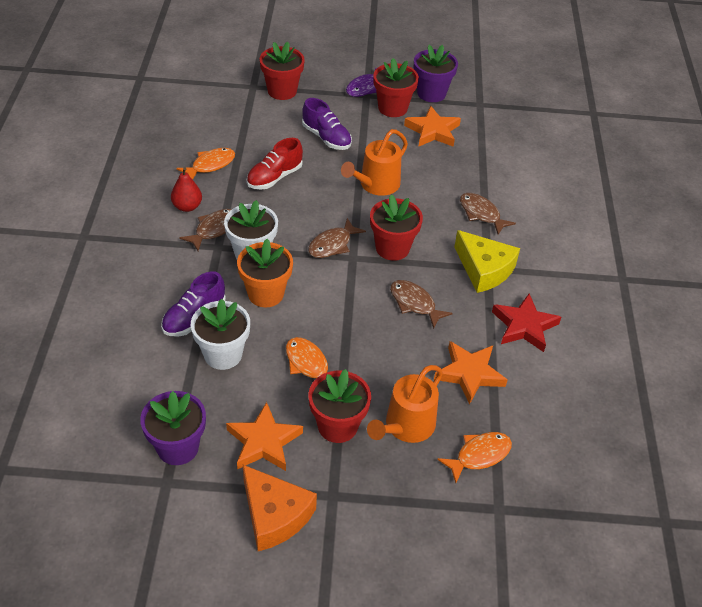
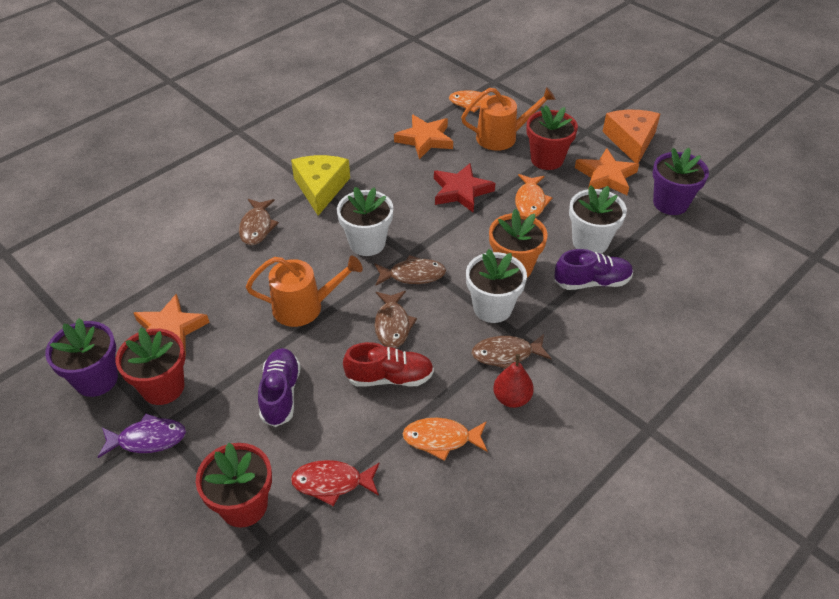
camera: 135 degrees left, 0 degrees up
(249, 119) = (332, 483): none -> red fish
(392, 248) = (367, 243): red flower pot -> white flower pot
(414, 303) = (405, 196): brown fish -> brown fish (392, 325)
(524, 326) = (349, 143): red star -> red star (461, 191)

